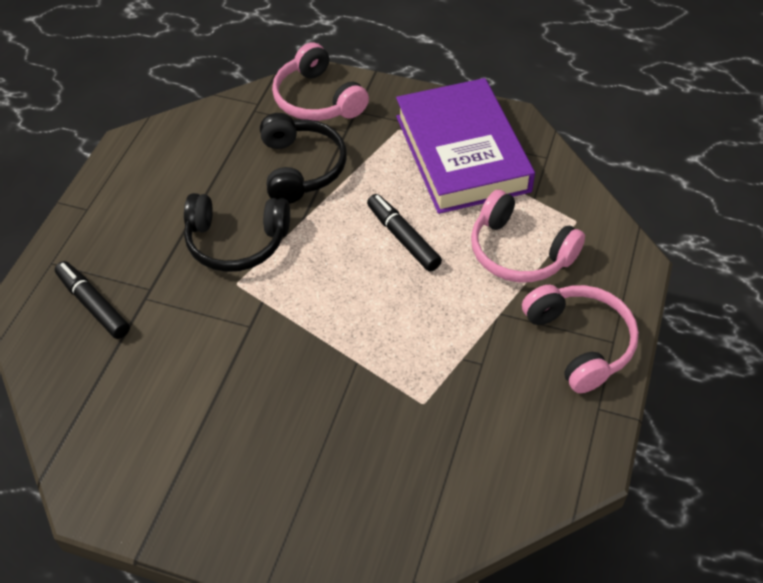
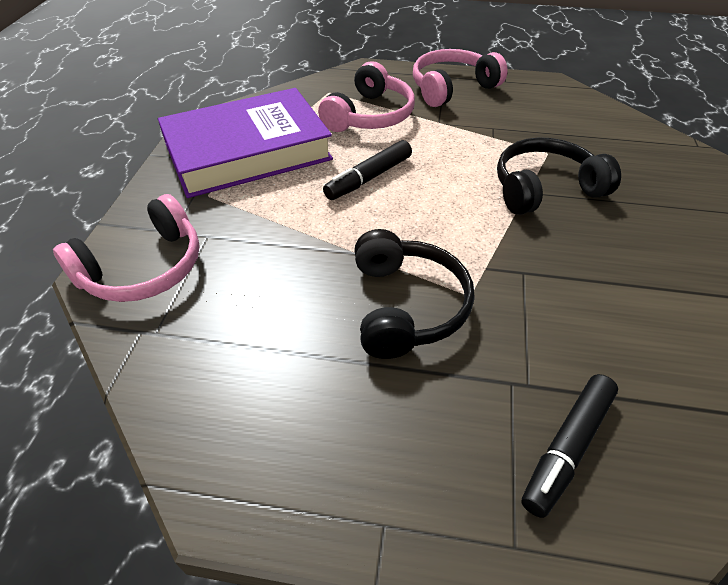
camera: 100 degrees left, 5 degrees down
(301, 168) = (273, 266): black headphones -> black headphones (545, 189)

